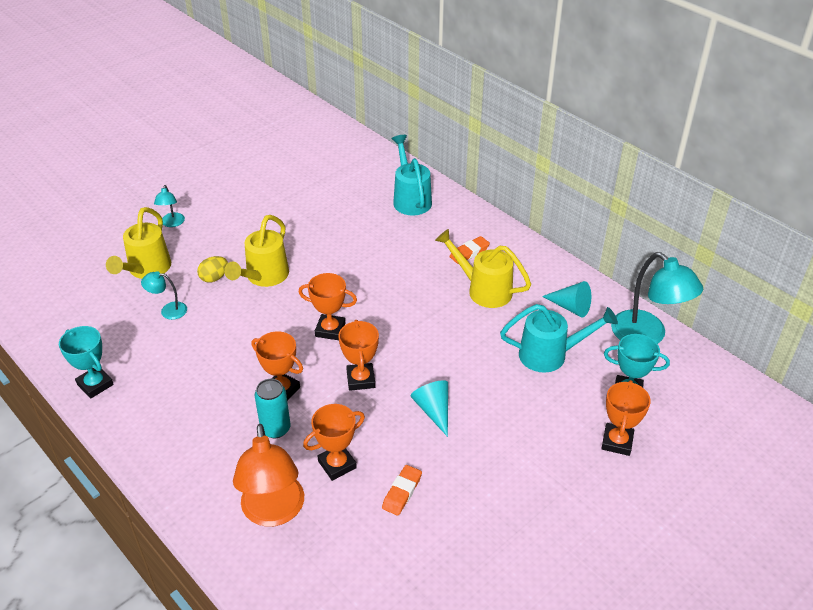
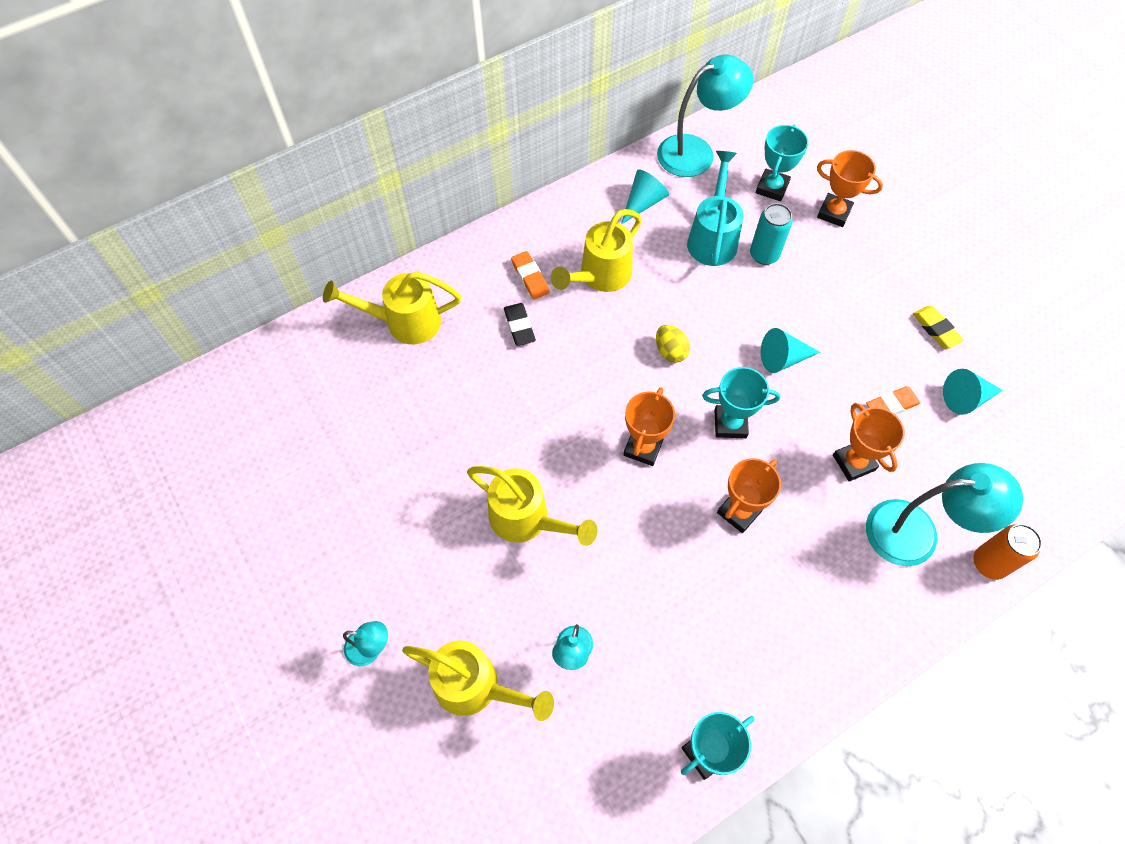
camera: 80 degrees left, 20 degrees up
(214, 278) = (515, 587): yellow egg -> yellow egg (670, 351)
(247, 569) = (989, 563): none -> orange can
(273, 512) = (917, 533): orange lamp -> turquoise lamp
(275, 429) = (799, 523): turquoise can -> turquoise can (764, 255)
(360, 379) = (730, 424): orange trophy -> turquoise trophy
(402, 492) = (891, 405): orange eraser -> orange eraser turned 60 degrees counterclockwise
(410, 199) = (405, 322): turquoise watering can -> yellow watering can
(422, 253) = (519, 326): none -> black eraser
(423, 555) = (966, 398): none -> turquoise cone
(499, 530) = (936, 329): none -> yellow eraser

